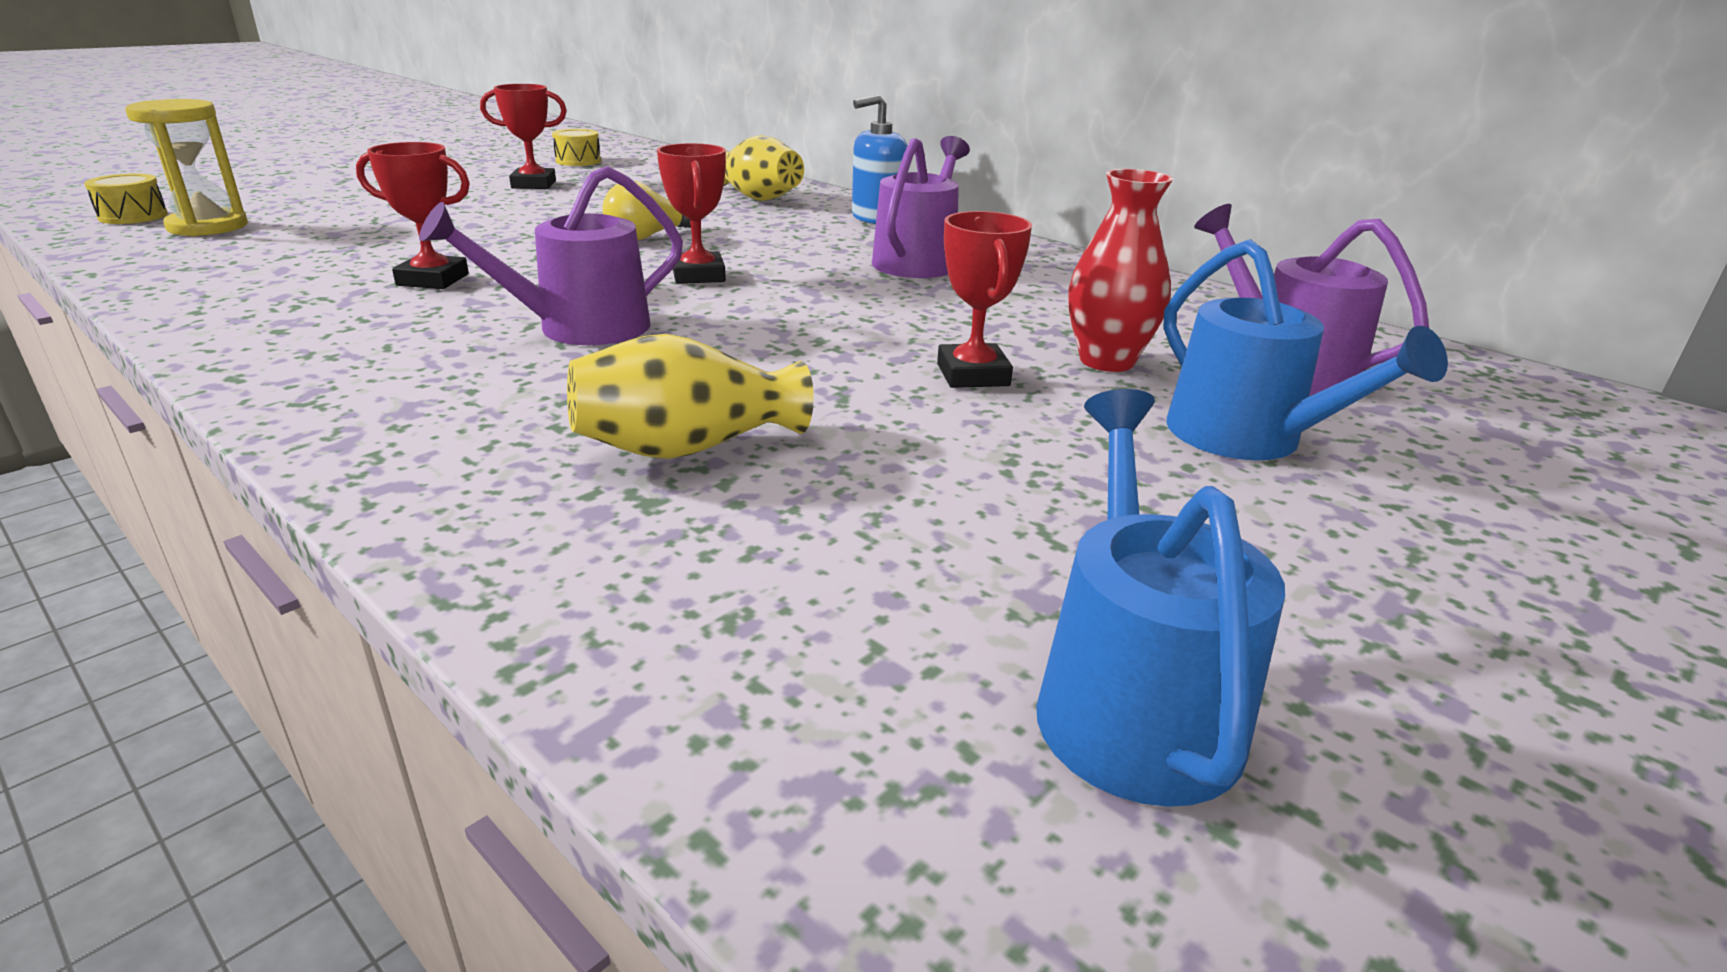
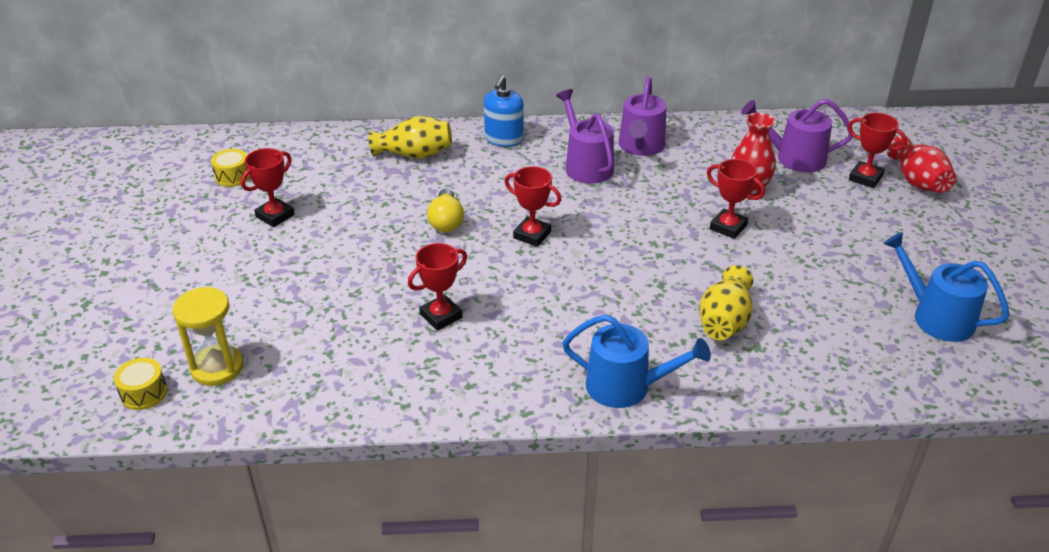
camera: 45 degrees left, 10 degrees up
(581, 328) = (569, 297): purple watering can -> purple watering can (641, 146)
(1246, 438) = (833, 205): blue watering can -> blue watering can (625, 386)
(1406, 441) = (865, 178): none -> red trophy
(1550, 497) = (917, 181): none -> red vase

